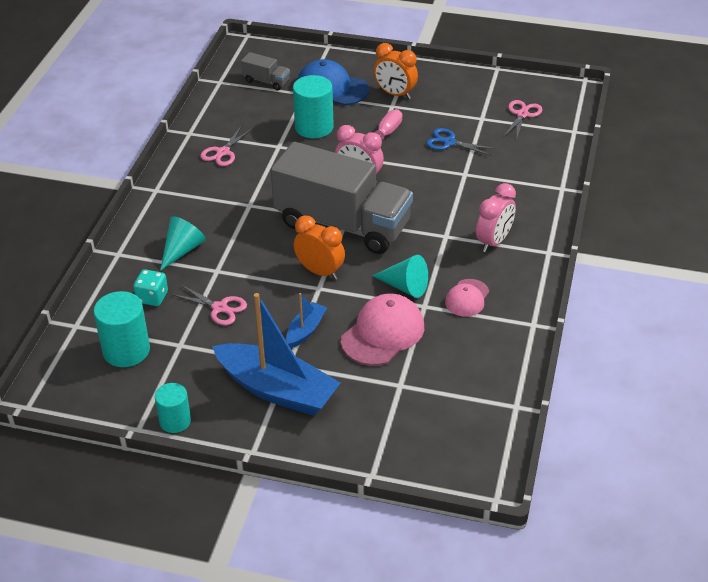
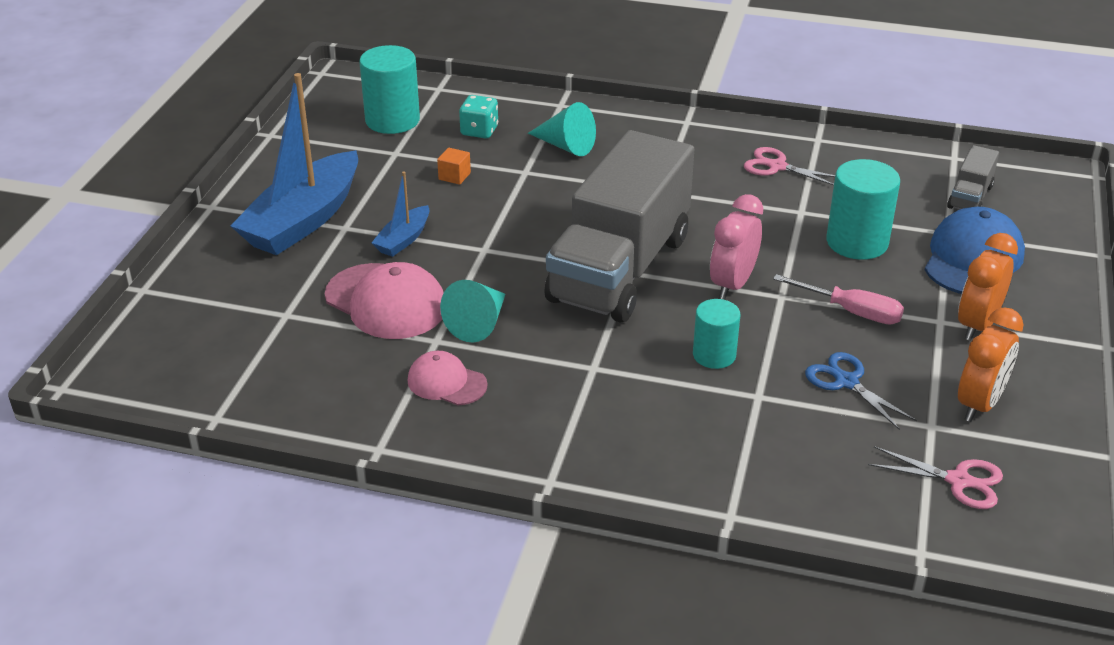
camera: 90 degrees right, 5 degrees down
(175, 421) = (274, 156): turquoise cylinder -> turquoise cylinder (714, 355)
(219, 308) = (454, 176): pink scissors -> orange cube
(306, 330) = (403, 239): blue boat -> blue boat turned 90 degrees clockwise
(320, 271) = (517, 250): orange clock -> orange clock (979, 404)
(449, 142) = (846, 382): blue scissors -> blue scissors turned 60 degrees counterclockwise
(494, 241) = (578, 419): pink clock -> none

